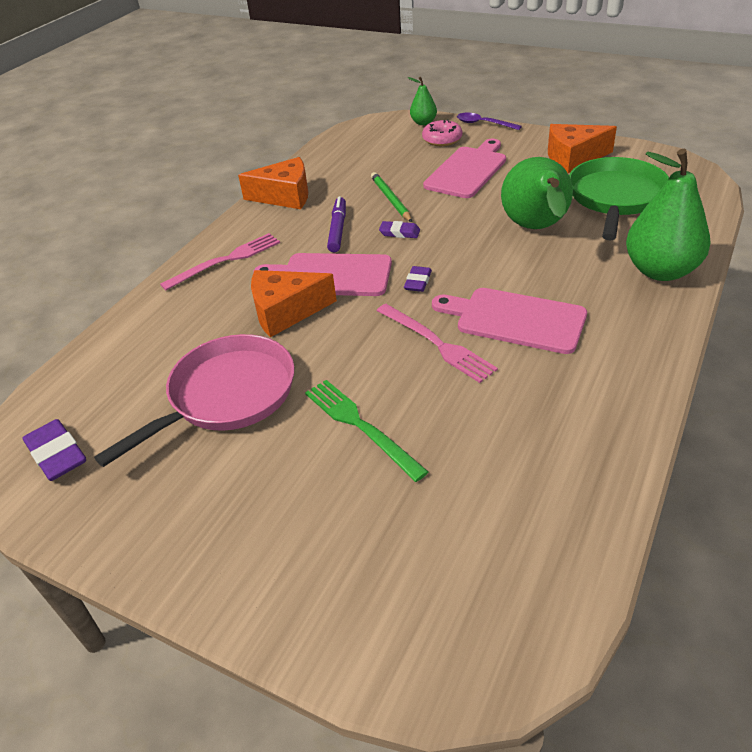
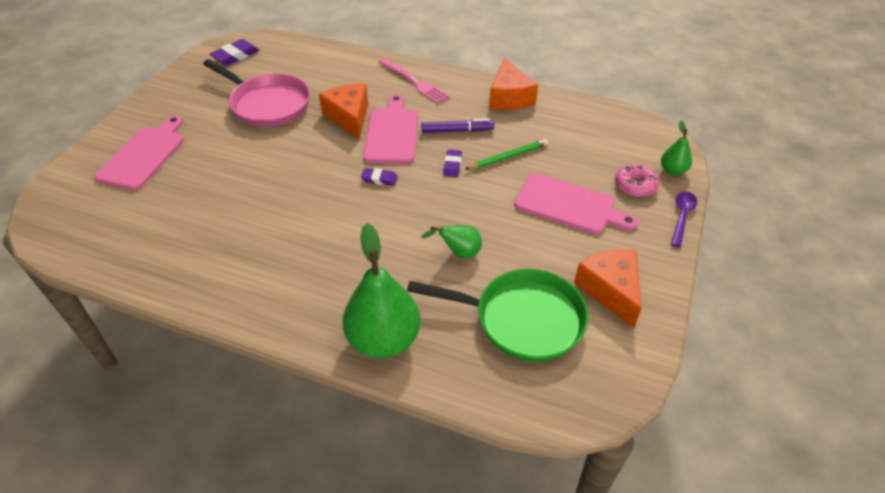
camera: 80 degrees right, 5 degrees up
(360, 426) = (226, 161): green fork -> none
(437, 344) = (301, 192): pink fork -> none
(515, 320) = (323, 234): pink cutting board -> pink cutting board (144, 155)
(536, 229) = (459, 252): green pear -> green pear, size x0.49

